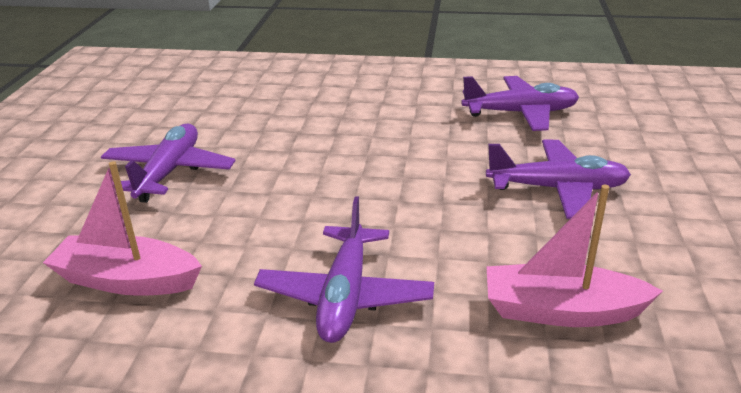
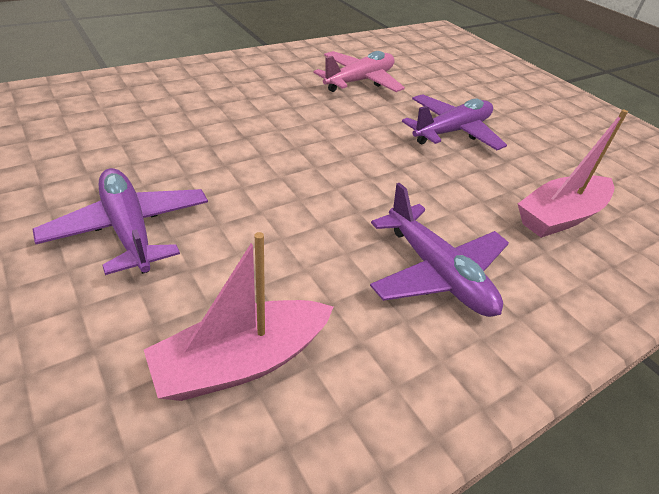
camera: 45 degrees left, 10 degrees up
(520, 113) = (359, 81): purple plane -> pink plane

